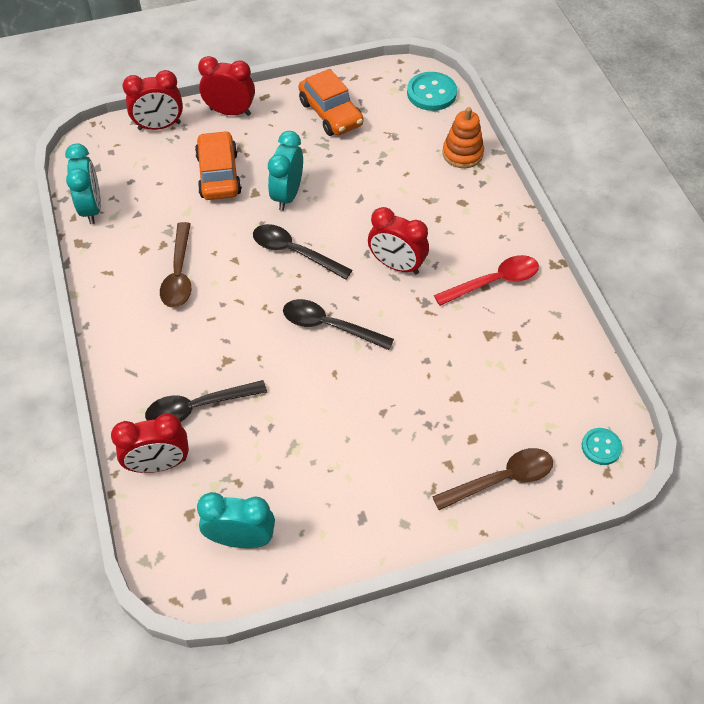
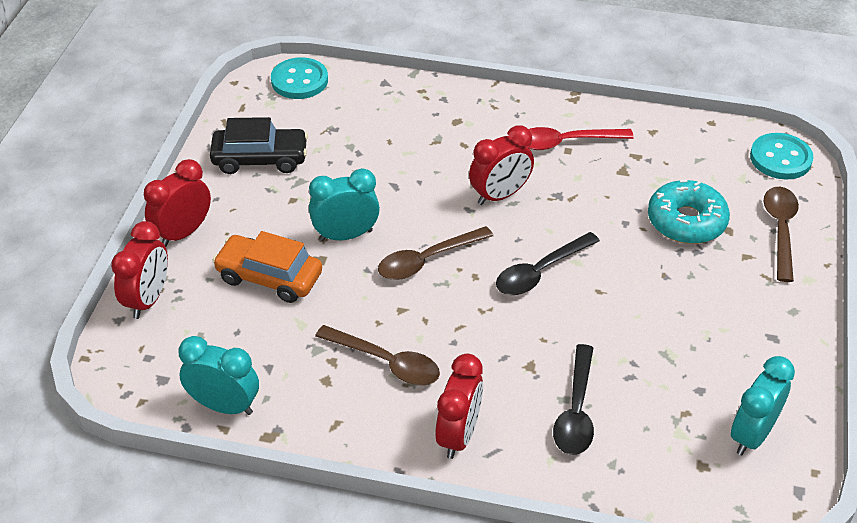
camera: 60 degrees left, 10 degrees down
(159, 464) = (628, 469): red clock -> red clock (459, 435)
(287, 195) = (346, 235): turquoise clock -> turquoise clock turned 120 degrees clockwise
(294, 252) = (427, 260): black spoon -> brown spoon
(331, 113) = (260, 159): orange car -> black car
(460, 403) = (686, 221): none -> turquoise donut
(462, 154) = (397, 95): orange stacking toy -> none
(494, 282) = (566, 142): red spoon -> red spoon turned 105 degrees counterclockwise
(601, 447) = (780, 158): turquoise button -> turquoise button, size x1.64

